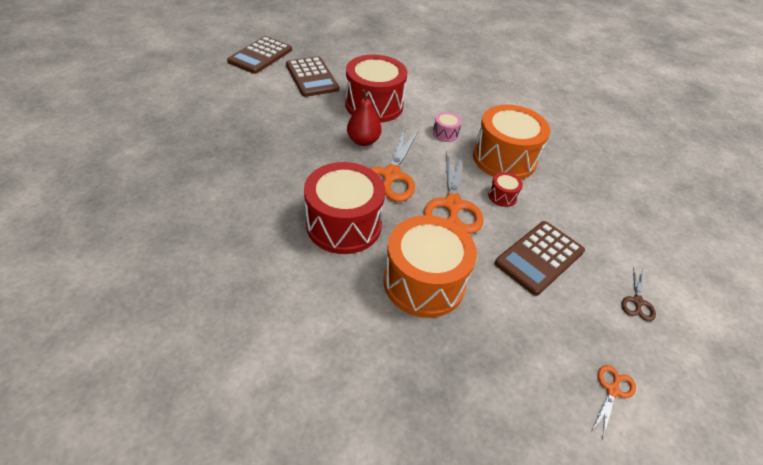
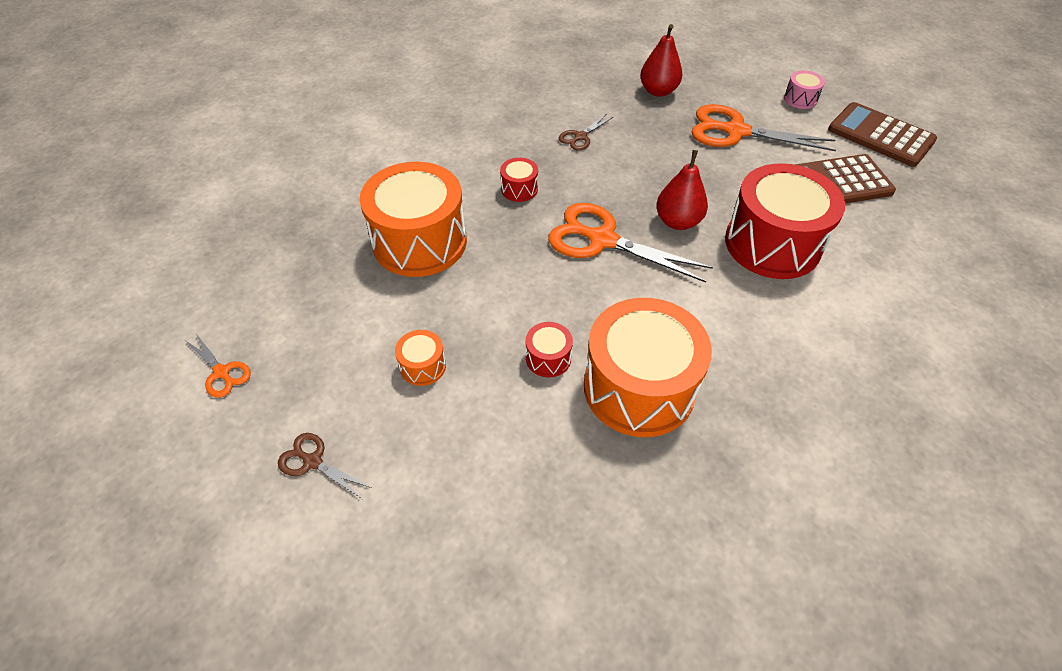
camera: 105 degrees right, 5 degrees up
(199, 147) = (658, 91): none -> red pear
(268, 191) = (580, 137): none -> brown scissors
(344, 225) = (519, 189): red drum -> red drum, size x0.42
(445, 134) = (704, 320): pink drum -> pink drum (800, 99)
(452, 205) = (537, 293): orange scissors -> orange scissors (736, 131)
(539, 257) = (423, 366): brown calculator -> orange drum

